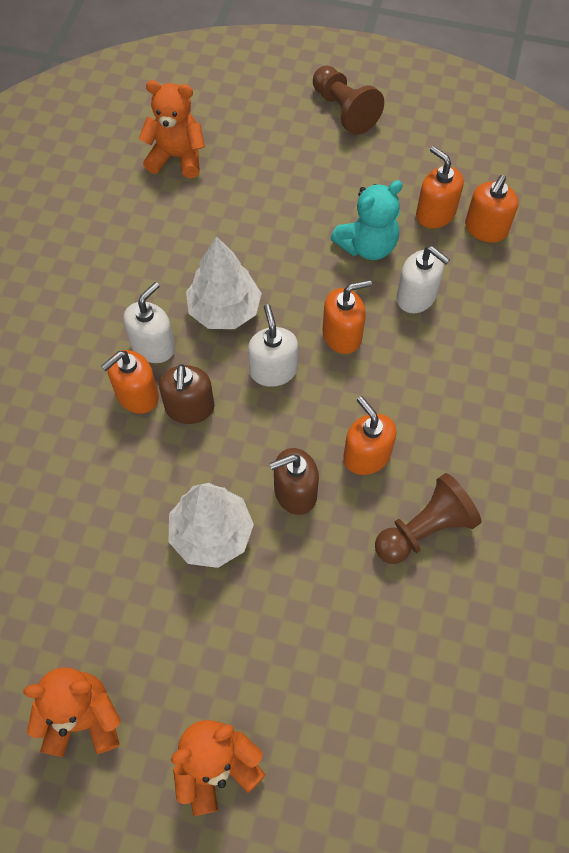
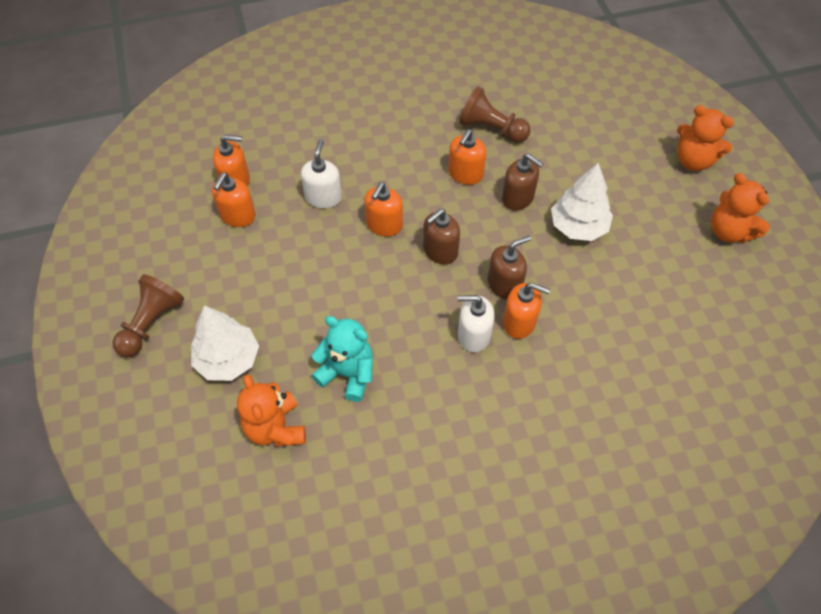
camera: 120 degrees left, 5 degrees down
(224, 310) = (411, 306): white tree -> white tree (228, 359)
(273, 370) = (440, 251): white soap dispenser -> brown soap dispenser
(342, 335) = (384, 225): orange soap dispenser -> orange soap dispenser turned 105 degrees counterclockwise
(367, 246) = (294, 244): turquoise teddy bear -> turquoise teddy bear (347, 373)

